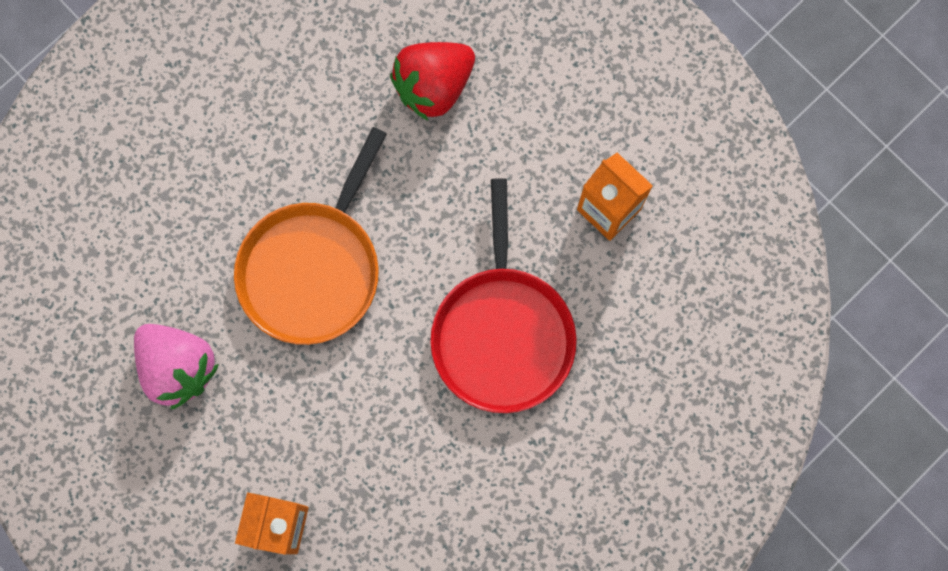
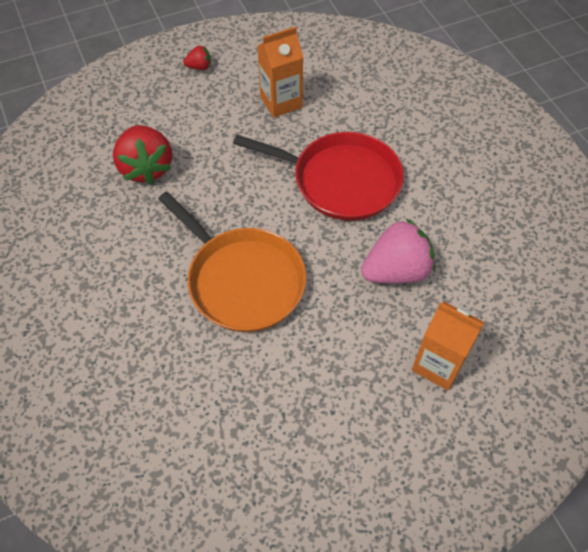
camera: 70 degrees left, 20 degrees down
(178, 367) = (281, 402): pink strawberry -> pink strawberry (396, 271)
(631, 76) = (199, 67): none -> red strawberry

